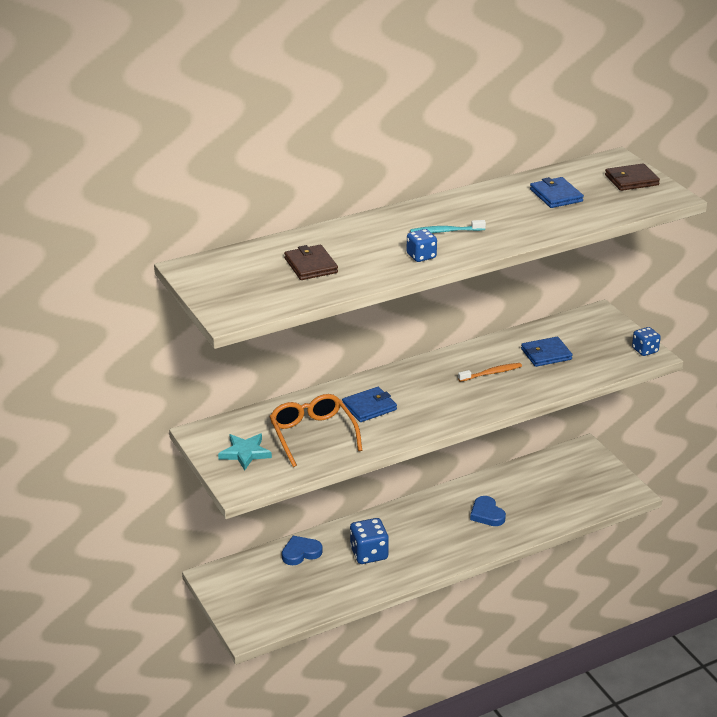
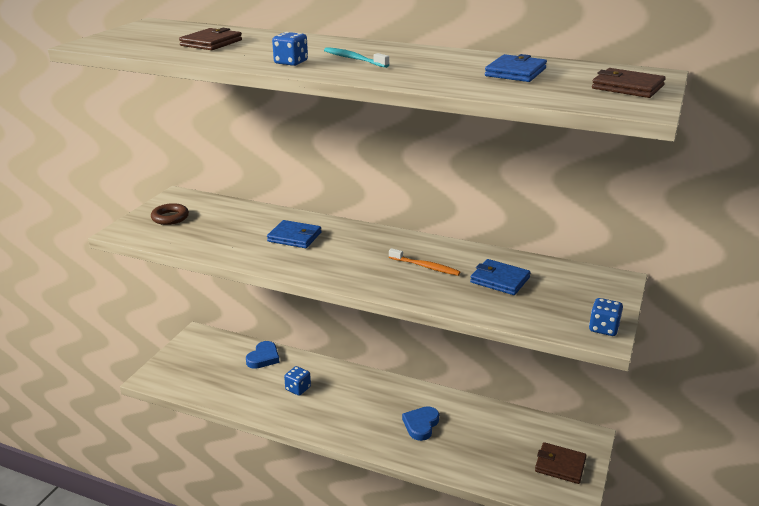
camera: 50 degrees right, 5 degrees down
(245, 453) = (170, 217): turquoise star -> brown ring
(301, 553) = (263, 358): blue heart -> blue heart turned 90 degrees clockwise
(312, 435) = (226, 231): orange glasses -> none
(369, 553) = (298, 388): blue dice -> blue dice, size x0.63
(596, 477) = (560, 465): none -> brown wallet

